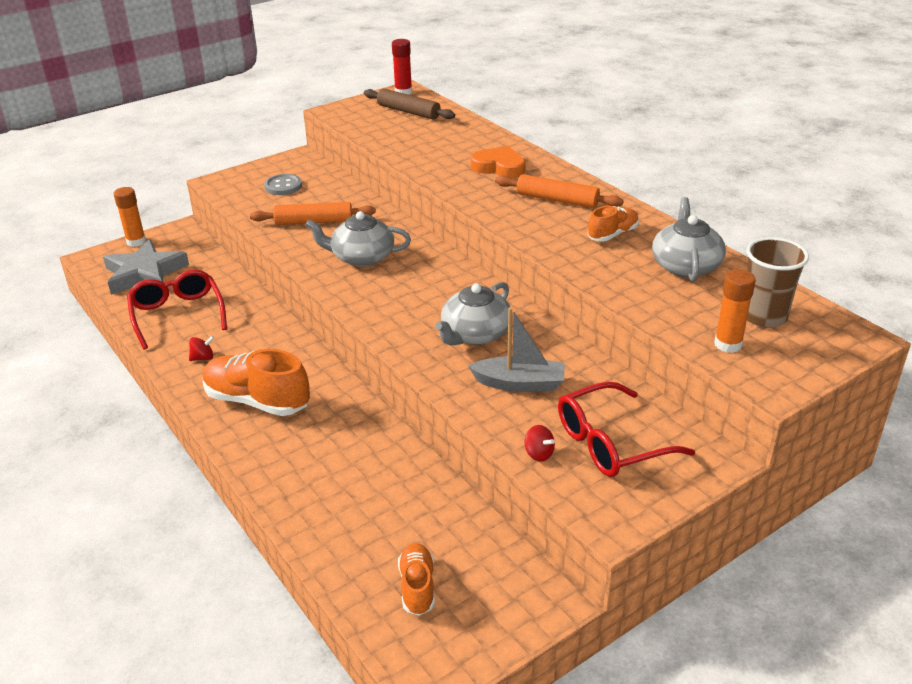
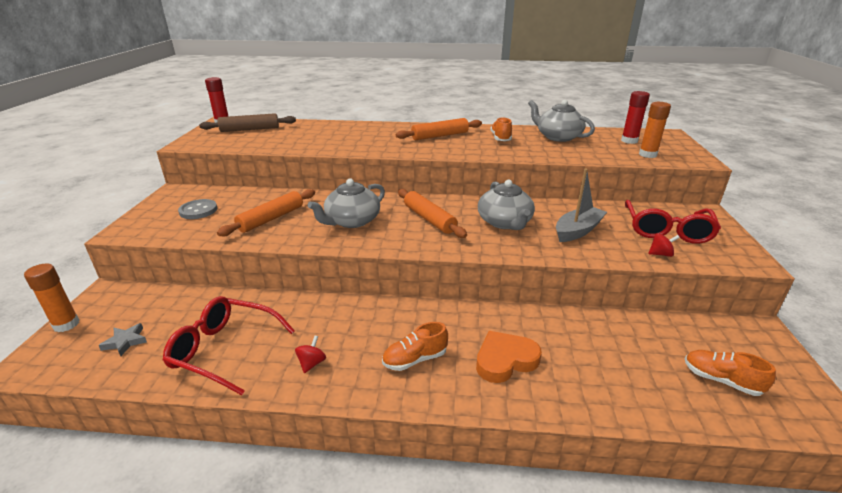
camera: 50 degrees left, 5 degrees down
(144, 274) = (125, 341): grey star -> grey star, size x0.42
(257, 401) = (415, 359): orange shoe -> orange shoe, size x0.56
(421, 291) = (429, 219): none -> orange rolling pin
(499, 167) = (374, 134): orange heart -> orange heart (505, 360)
(764, 317) = (629, 141): brown cup -> red glue stick

